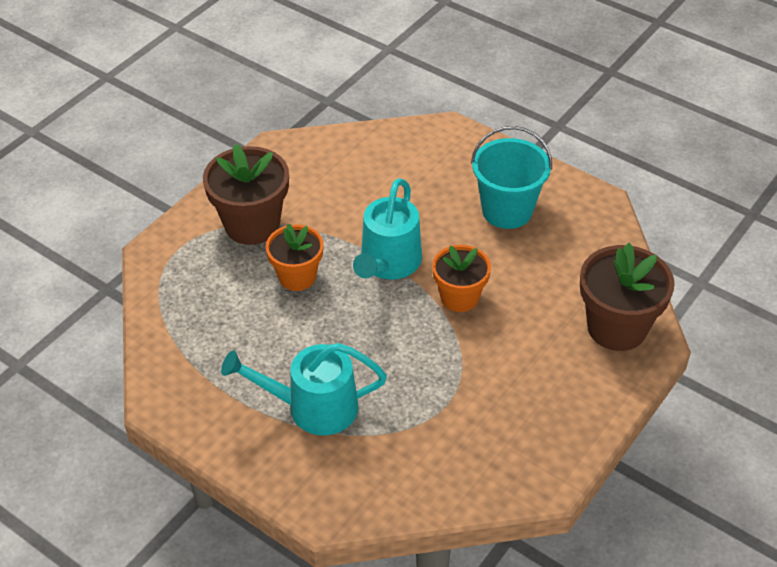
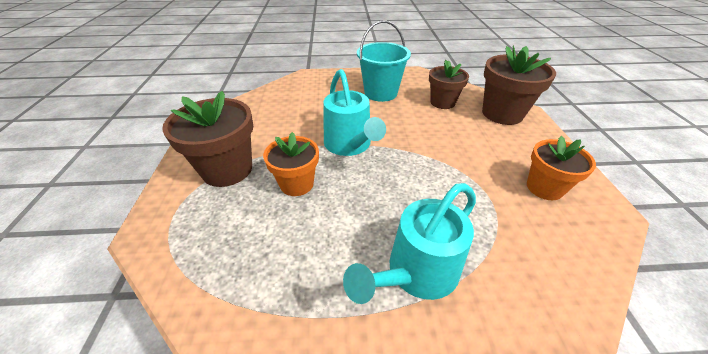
camera: 40 degrees left, 5 degrees down
(459, 297) = (413, 140): orange flower pot -> orange flower pot (544, 188)
(565, 269) = (442, 102): none -> brown flower pot

